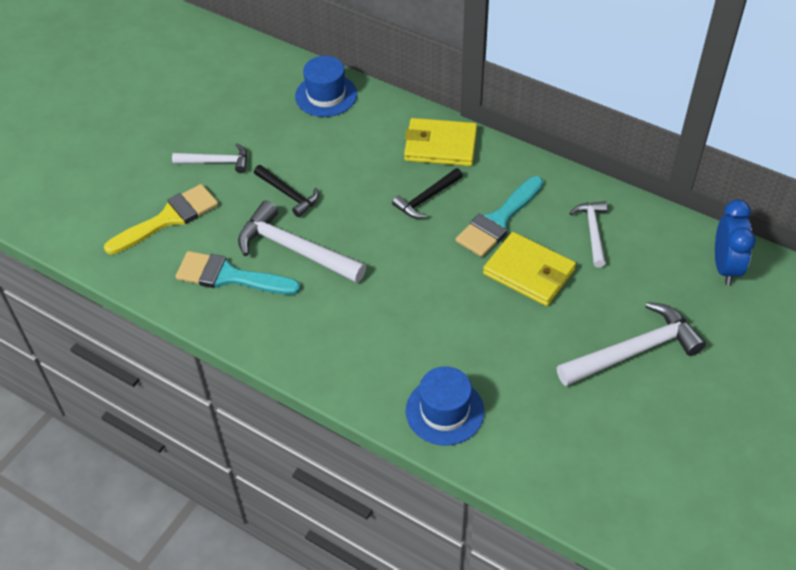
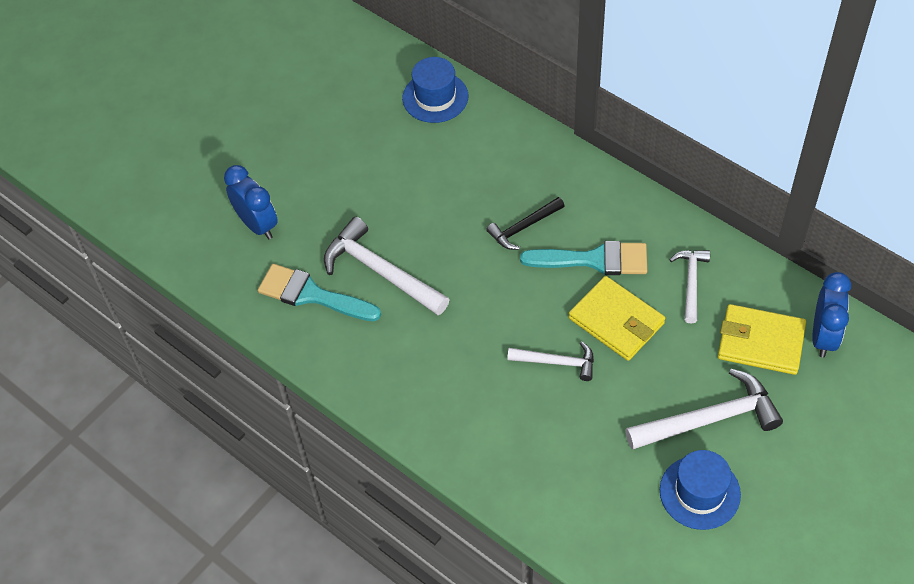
camera: 10 degrees right, 5 degrees up
(168, 219) = (257, 224): yellow brush -> blue clock
(216, 162) = (312, 165): white hammer -> white hammer (557, 362)
(288, 194) = (382, 209): black hammer -> none
(440, 145) = (547, 167): yellow wallet -> yellow wallet (760, 342)
(444, 411) = (506, 462): blue hat -> blue hat (699, 492)
(498, 220) = (594, 260): turquoise brush -> turquoise brush turned 135 degrees counterclockwise

